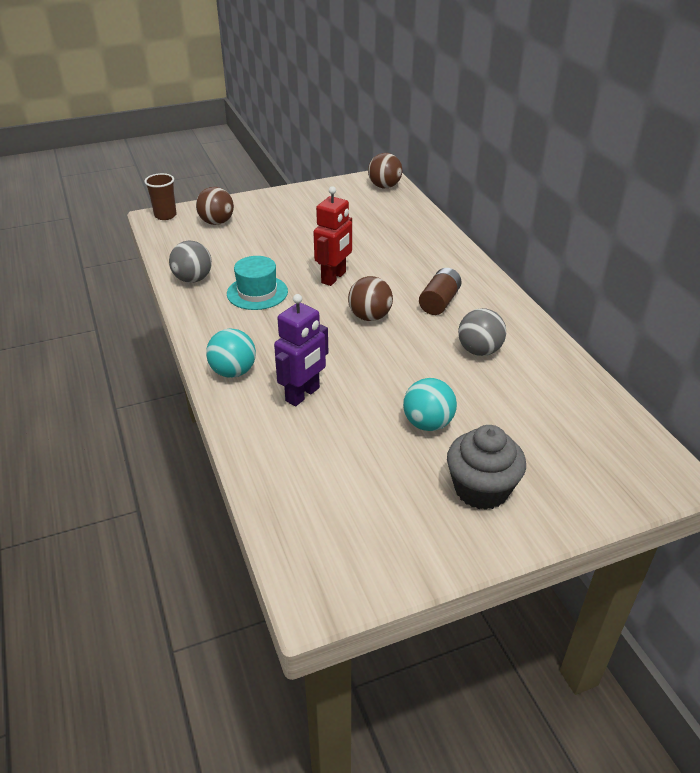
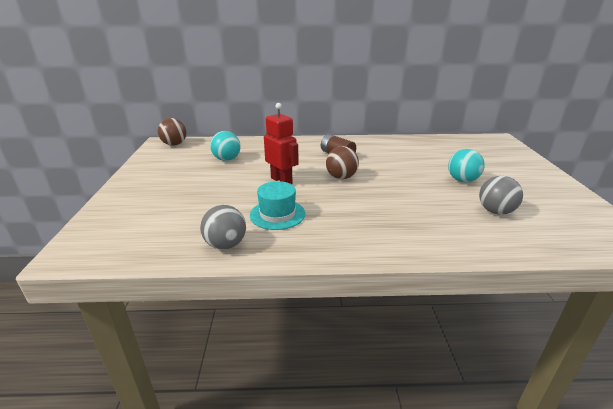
camera: 70 degrees left, 10 degrees down
(165, 215) = (72, 247): brown cup -> none
(217, 222) = (132, 218): brown ball -> none
(233, 372) = (390, 242): turquoise ball -> turquoise ball (227, 159)
(303, 394) = (427, 215): purple robot -> none
(479, 350) = (393, 155): grey ball -> grey ball (495, 211)
(481, 489) = (520, 177): grey cupcake -> none

